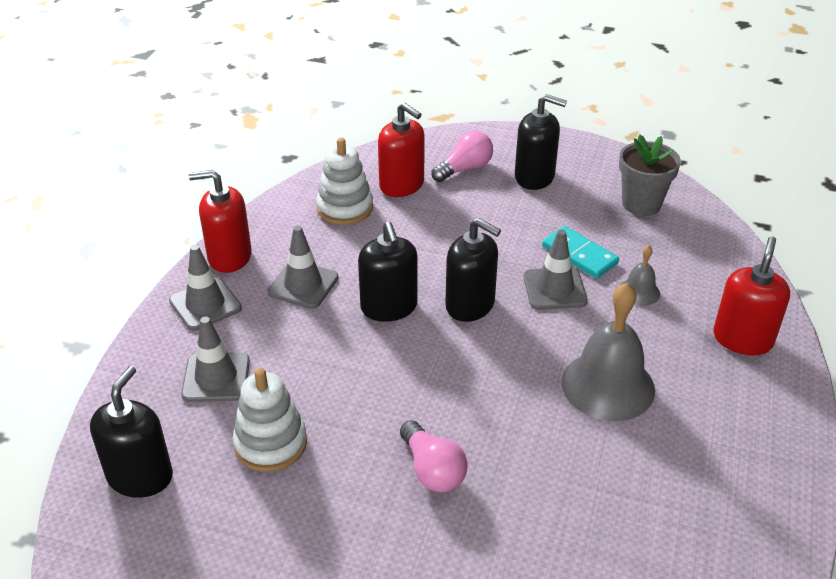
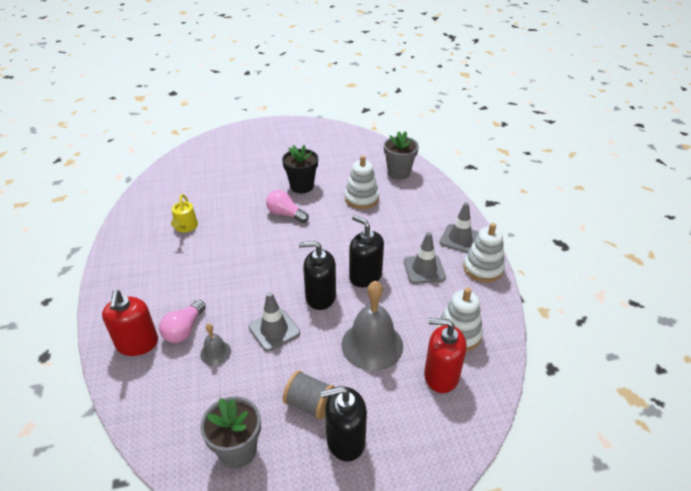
camera: 150 degrees right, 0 degrees up
(140, 476) = (399, 173): black soap dispenser -> grey flower pot
(216, 378) = (413, 211): grey traffic cone -> none
(229, 257) = (483, 268): red soap dispenser -> white stacking toy
(355, 531) = (302, 186): none -> black flower pot
(464, 169) = (409, 420): pink light bulb -> pink light bulb (184, 329)
(552, 211) = (309, 404): none -> grey spool
(579, 255) = (269, 367): turquoise domino -> none
(608, 385) = (217, 281): grey bell -> grey bell (372, 345)
(636, 523) = (185, 227): none -> yellow watering can

